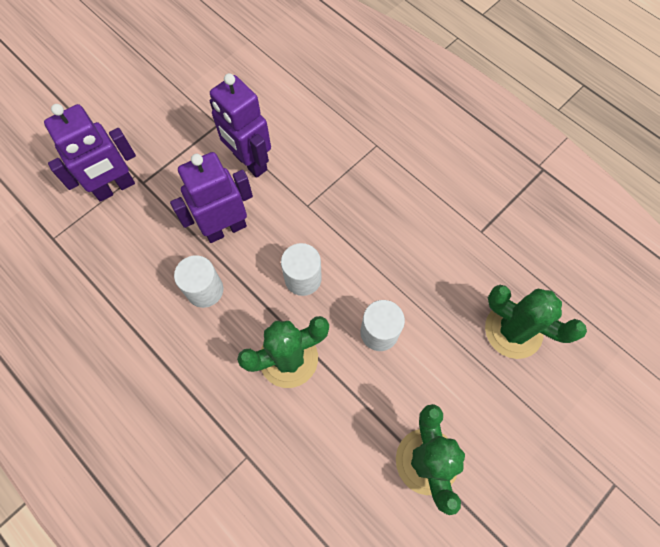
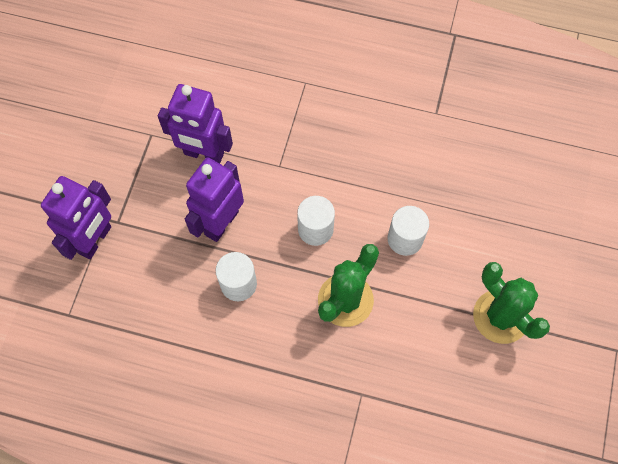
camera: 30 degrees left, 0 degrees up
(513, 330) = (507, 180): green cactus -> none

